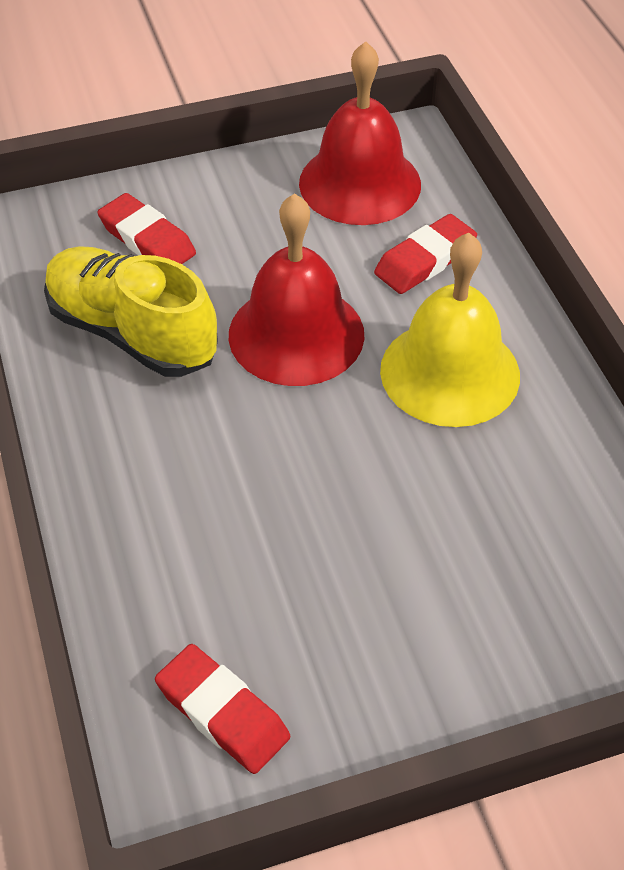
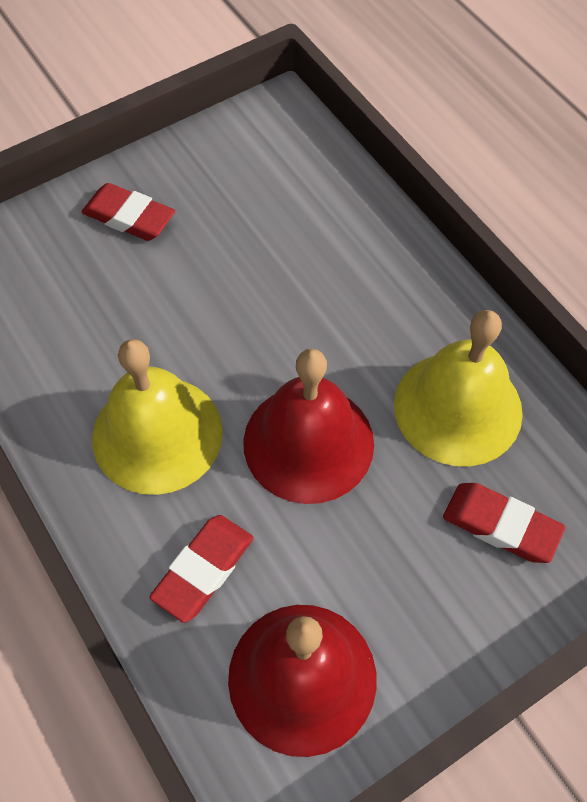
camera: 165 degrees right, 10 degrees up
(132, 333) = (458, 408): yellow shoe -> yellow bell
(223, 713) = (264, 147): red eraser -> red eraser (129, 217)

